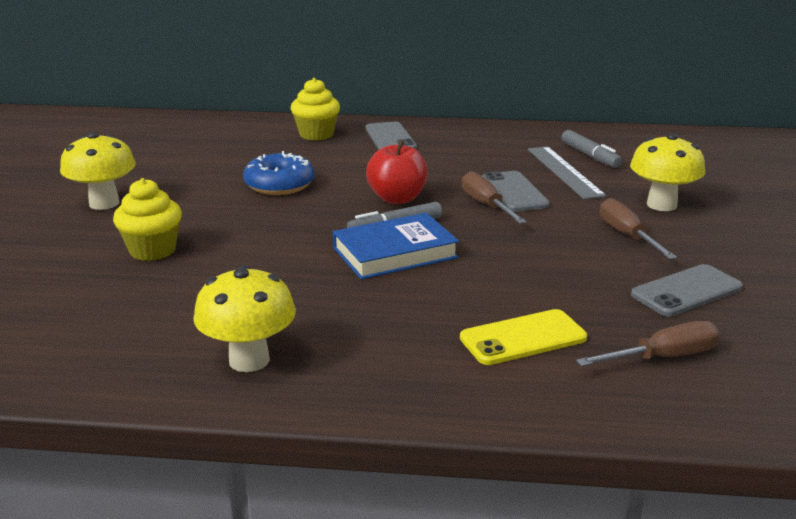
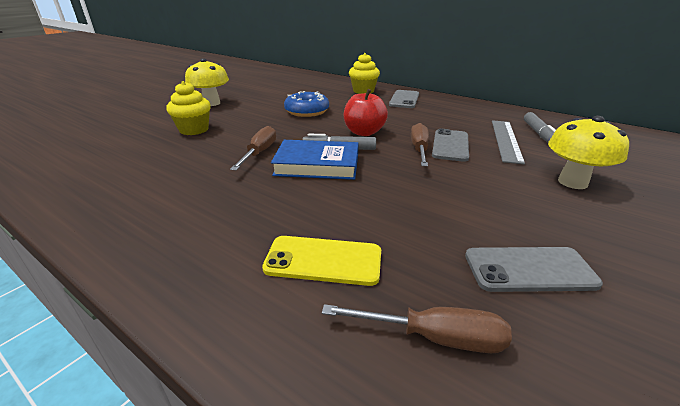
camera: 30 degrees right, 5 degrees up
(249, 360) = (132, 208): yellow mushroom -> none
(627, 235) = (514, 199): brown screwdriver -> brown screwdriver (259, 152)

